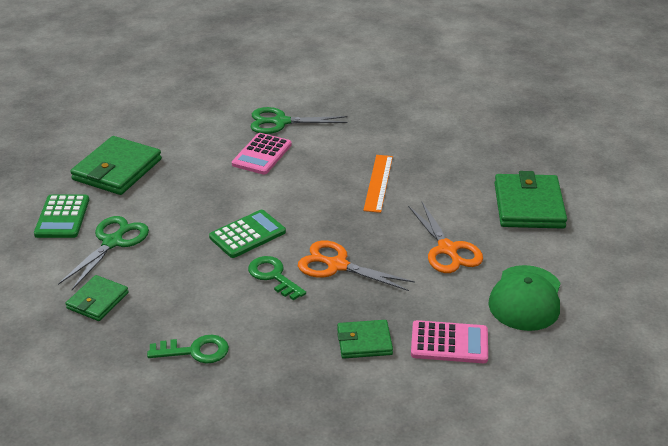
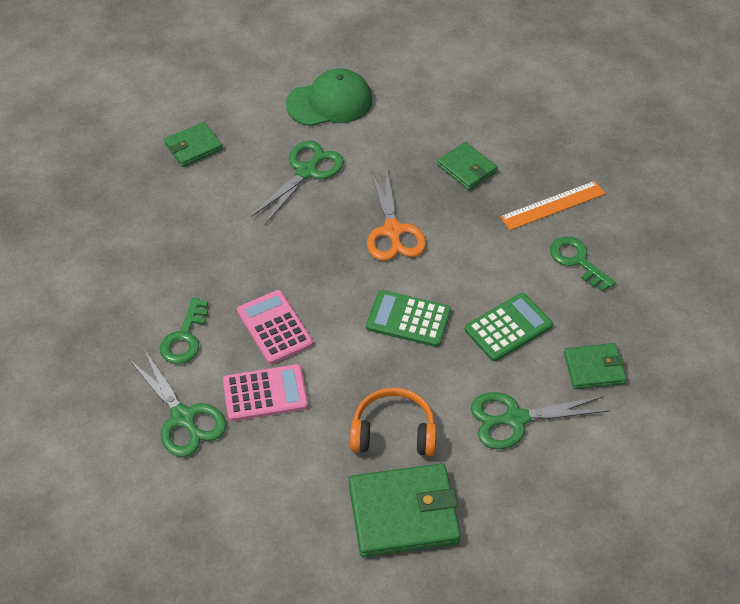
camera: 125 degrees left, 15 degrees up
(62, 217) = (522, 497): green calculator -> green calculator (508, 328)
(172, 189) = (393, 432): none -> orange headphones
(273, 276) = (446, 266): green key -> green key (184, 338)
(378, 183) = (241, 266): orange ruler -> orange ruler (553, 205)
(447, 249) = (306, 172): orange scissors -> green scissors
(449, 343) = (421, 122): pink calculator -> pink calculator (275, 327)
(528, 205) = (193, 147): green wallet -> green wallet, size x0.58

